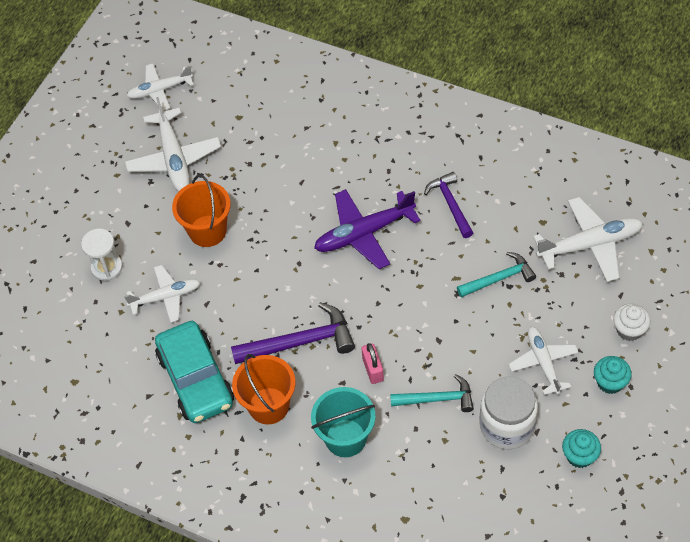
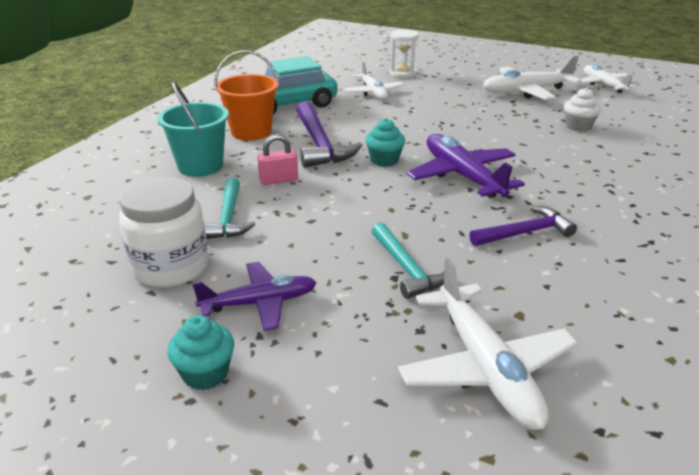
camera: 85 degrees right, 25 degrees down
(207, 231) = (447, 105): orange bucket -> none
(543, 363) = (259, 303): white plane -> purple plane
(579, 456) = (91, 331): turquoise cupcake -> turquoise cupcake (384, 160)
(629, 330) = (305, 407): white cupcake -> white cupcake (578, 126)

